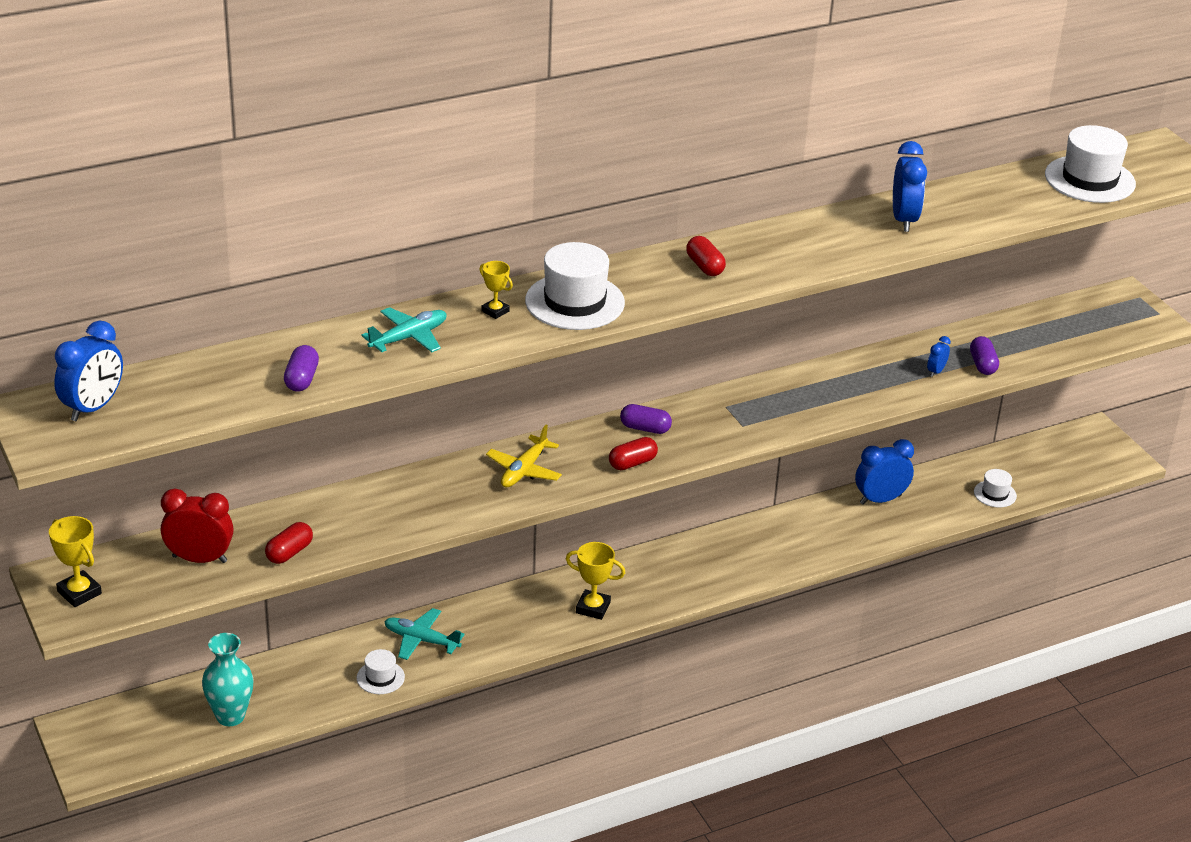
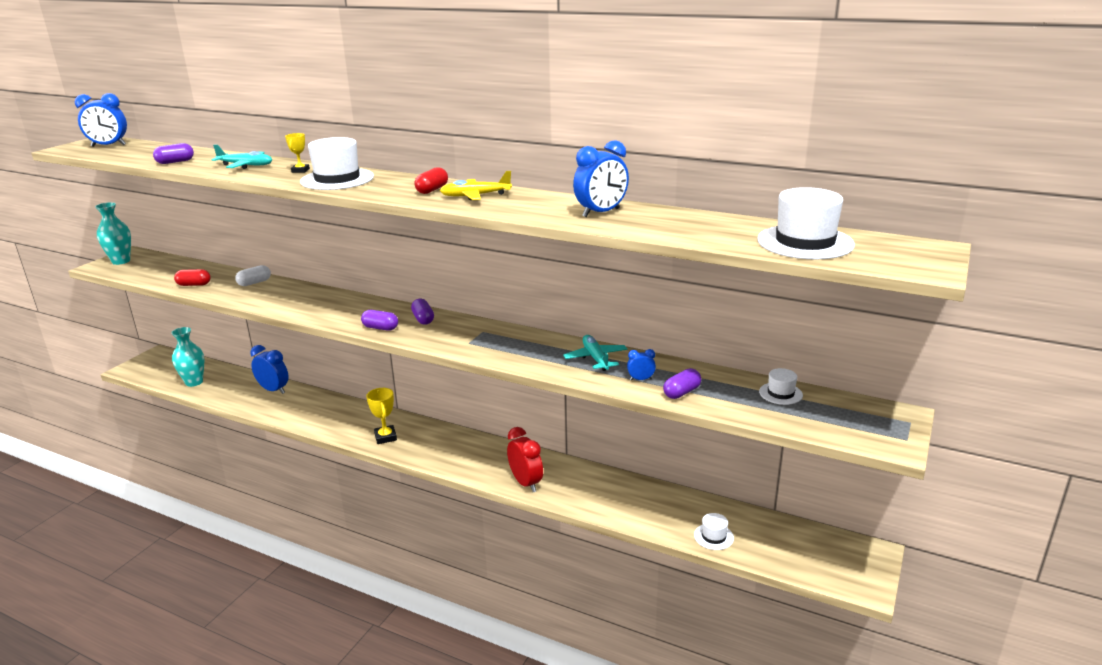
camera: 55 degrees right, 10 degrees down
(79, 592) = (121, 261): yellow trophy -> turquoise vase
(199, 559) = (170, 271): red clock -> red clock (526, 483)
(354, 504) = (254, 283): none -> white capsule
(380, 677) = (259, 404): white hat -> white hat (780, 393)
(421, 640) = (302, 402): turquoise plane -> turquoise plane (595, 358)
(524, 470) = (335, 306): yellow plane -> yellow plane (475, 196)
(632, 463) = (380, 328): red capsule -> purple capsule
(880, 499) = (631, 490): blue clock -> blue clock (273, 390)

